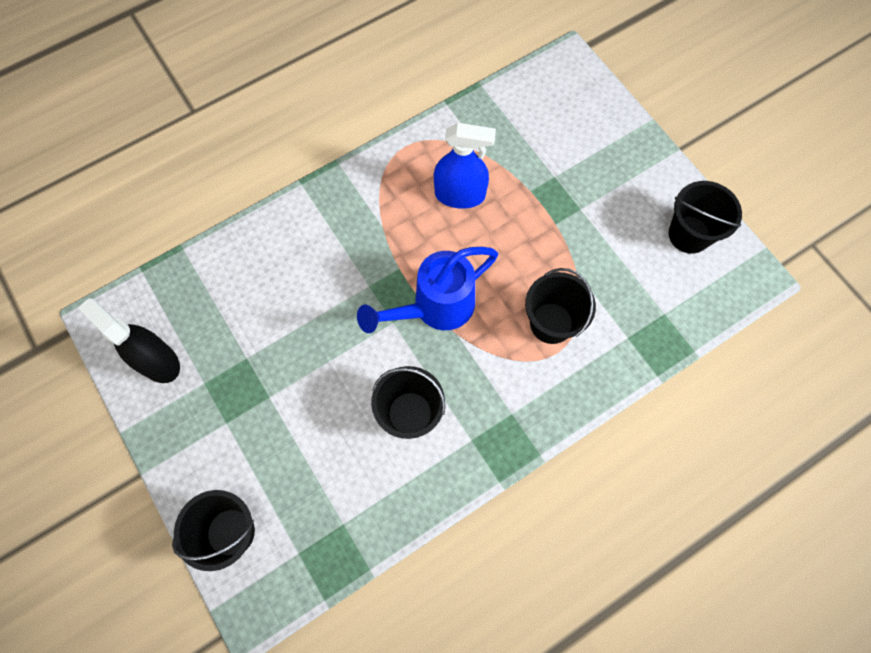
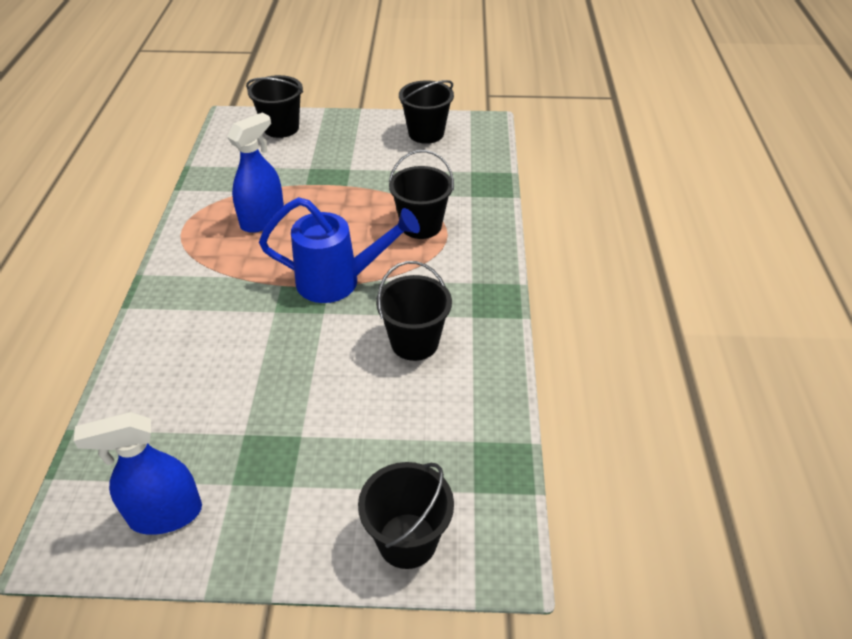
camera: 55 degrees left, 25 degrees down
(158, 361) = (165, 514): black spray bottle -> blue spray bottle
(434, 308) = (339, 281): blue watering can -> blue watering can turned 90 degrees counterclockwise
(589, 109) = (281, 128): none -> black bucket

